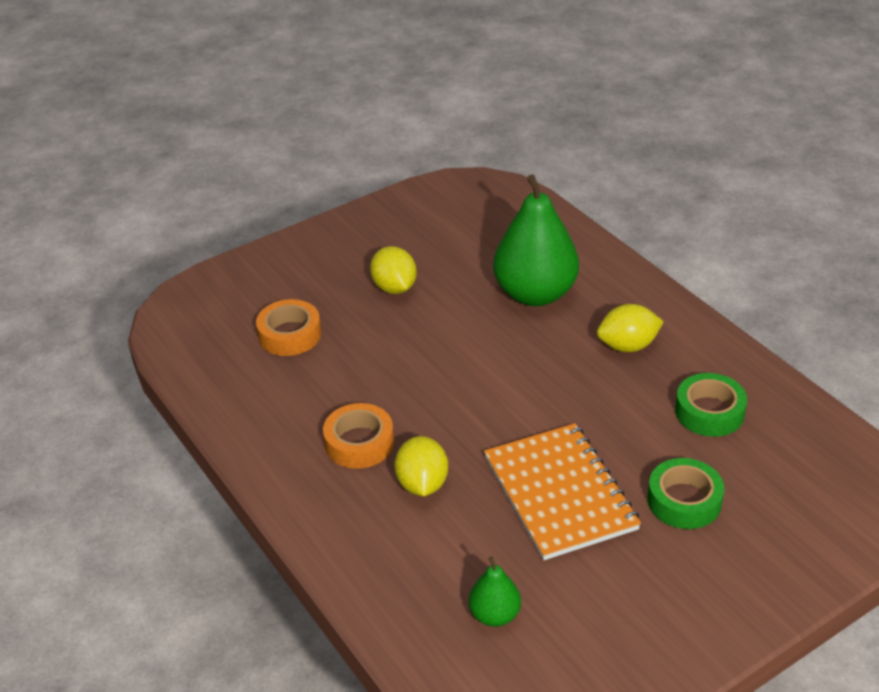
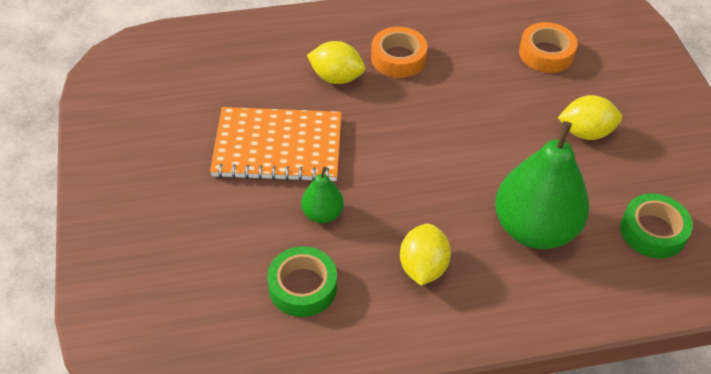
camera: 110 degrees right, 10 degrees up
(494, 615) = (199, 75): green pear -> green pear (322, 214)
(684, 501) = (219, 218): green tape -> green tape (652, 231)

